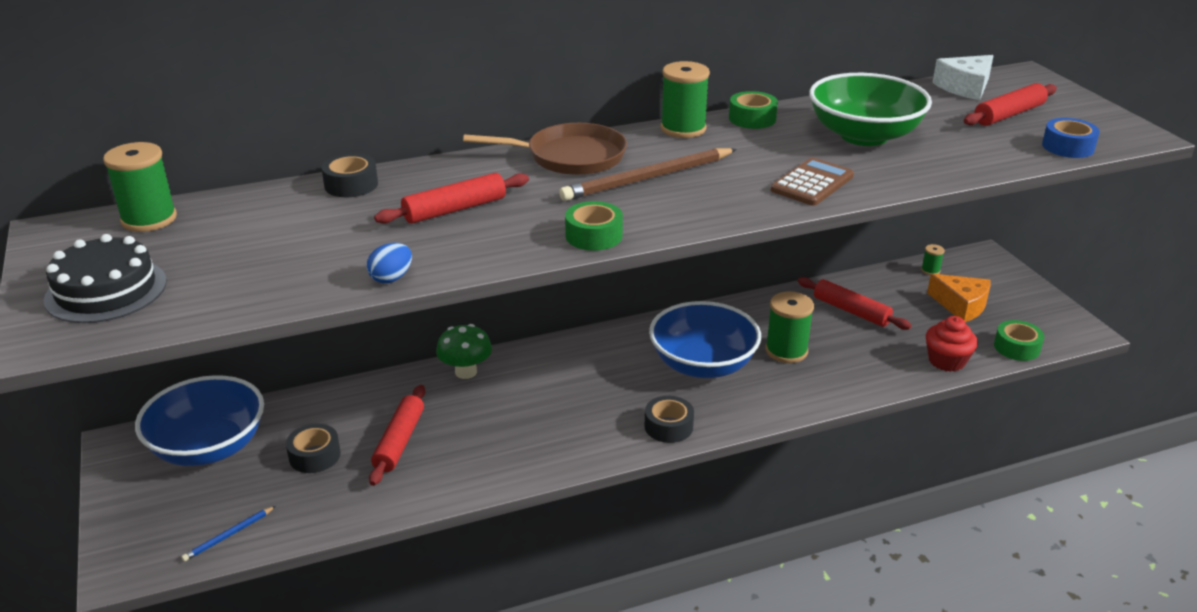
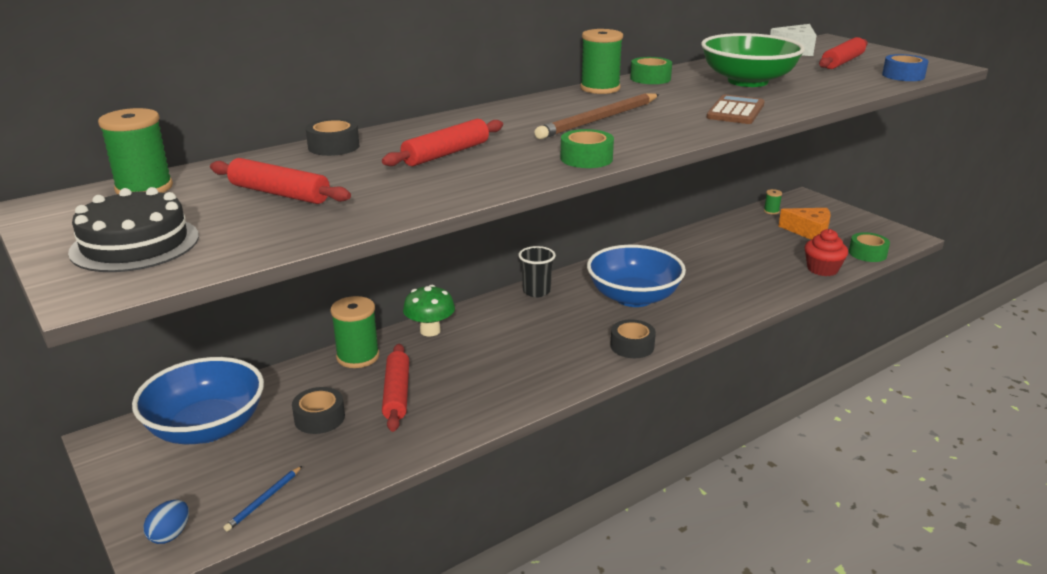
camera: 15 degrees left, 5 degrees down
(391, 278) = (426, 204): blue egg -> blue egg (170, 535)
(570, 157) = (520, 112): brown pan -> none
(600, 340) = (536, 291): none -> black cup
(786, 351) = (695, 279): green spool -> green spool (358, 357)
(851, 311) = (729, 245): red rolling pin -> red rolling pin (279, 193)

